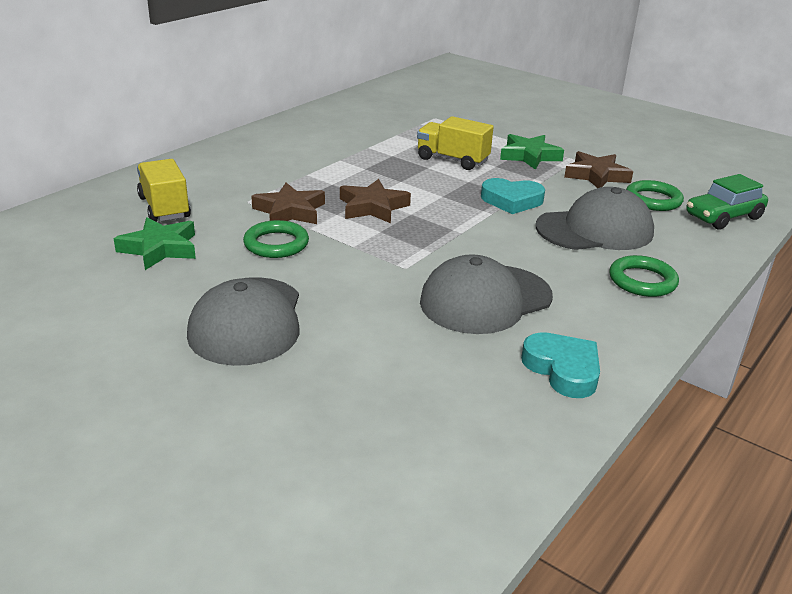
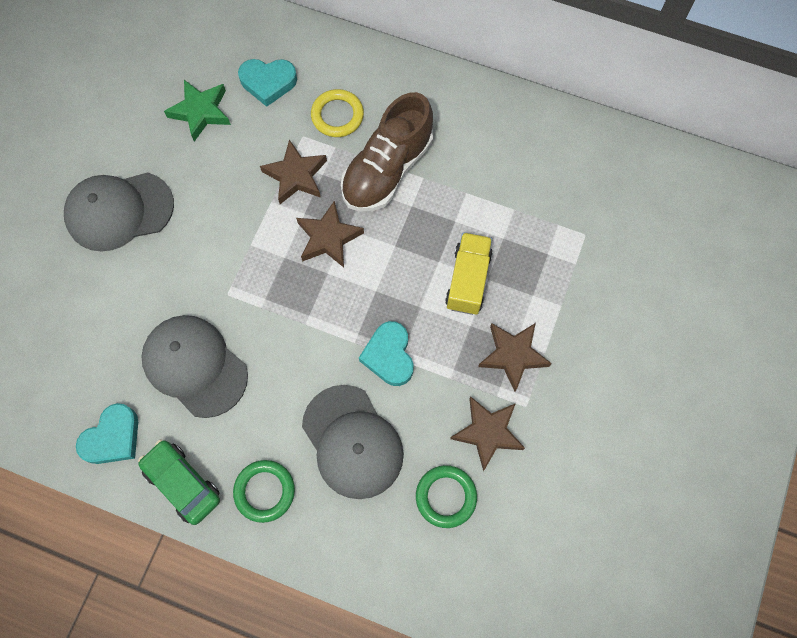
camera: 75 degrees right, 40 degrees up
(164, 207) = (268, 82): yellow truck -> turquoise heart
(240, 182) = (337, 115): none -> yellow ring
(276, 244) = (235, 187): green ring -> none
(319, 171) = (387, 170): none -> brown shoe
(529, 156) = (513, 355): green star -> brown star
(723, 217) = (431, 572): green car -> green car (182, 483)

